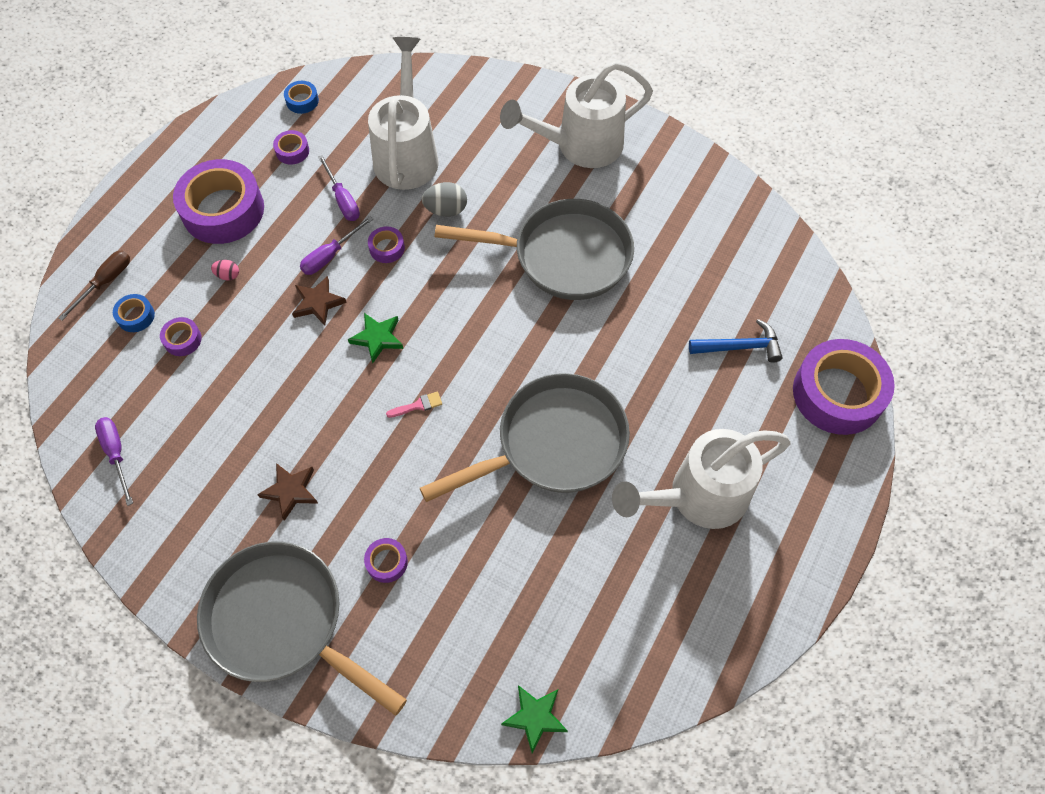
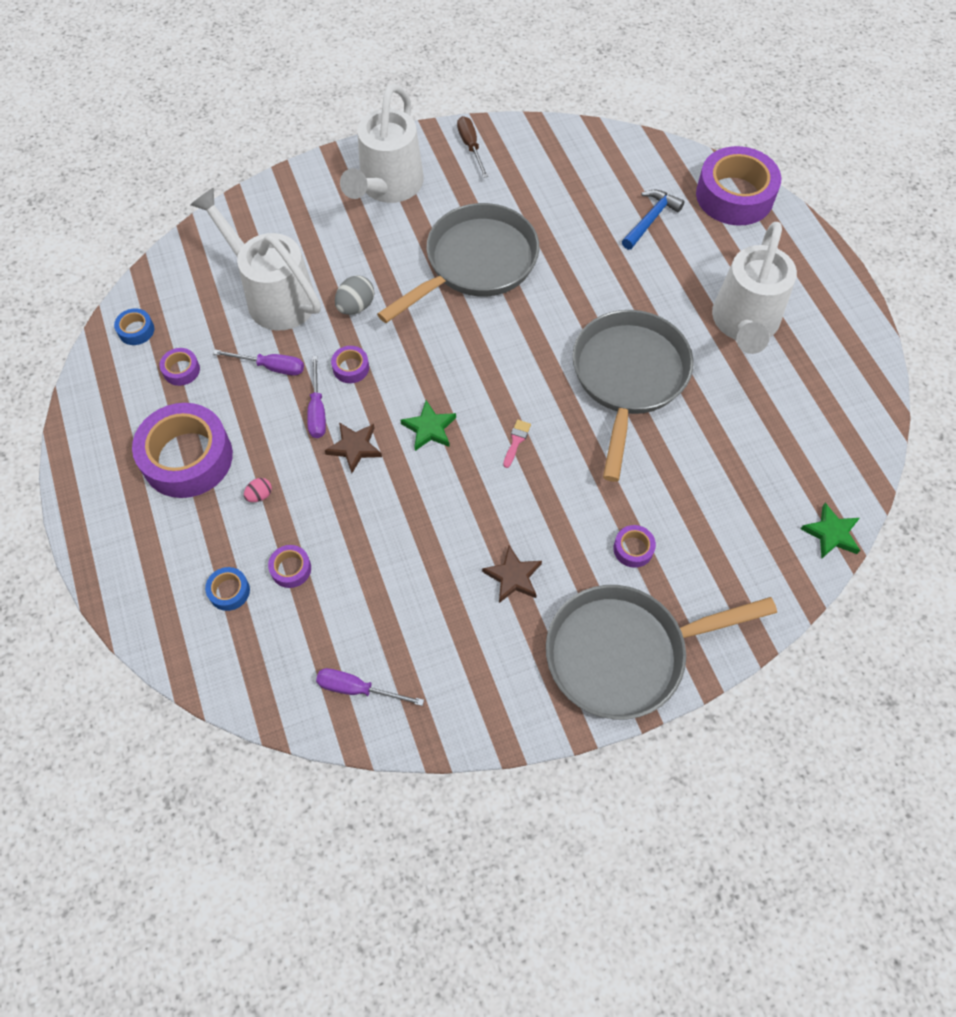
camera: 50 degrees left, 0 degrees up
(105, 282) = (167, 595): brown screwdriver -> brown screwdriver (471, 147)

